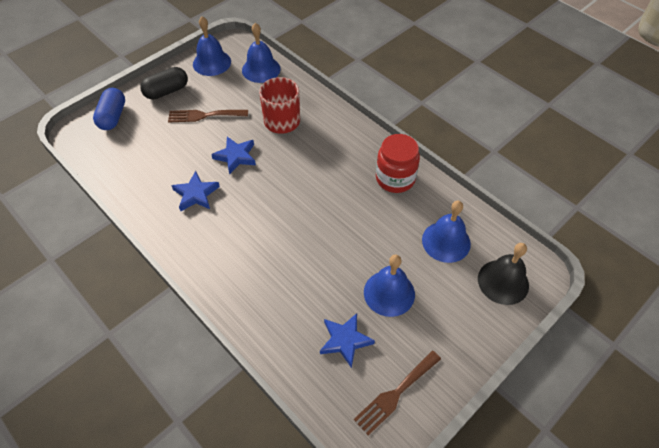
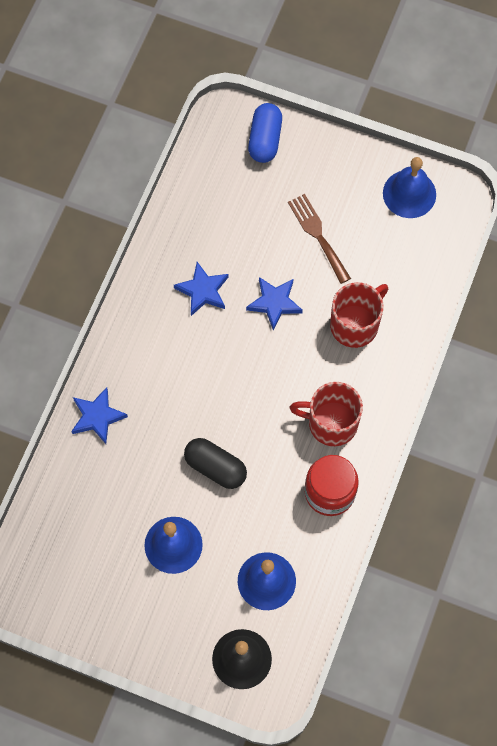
camera: 65 degrees right, 15 degrees up
(113, 117) = (265, 139): blue capsule -> blue capsule turned 60 degrees counterclockwise
(166, 91) = (334, 172): black capsule -> black capsule (215, 467)
(261, 69) = (429, 257): blue bell -> none
(344, 159) = (331, 423): none -> red mug
(345, 340) = (100, 523): blue star -> blue star (97, 417)
(395, 394) = (67, 593): brown fork -> none

